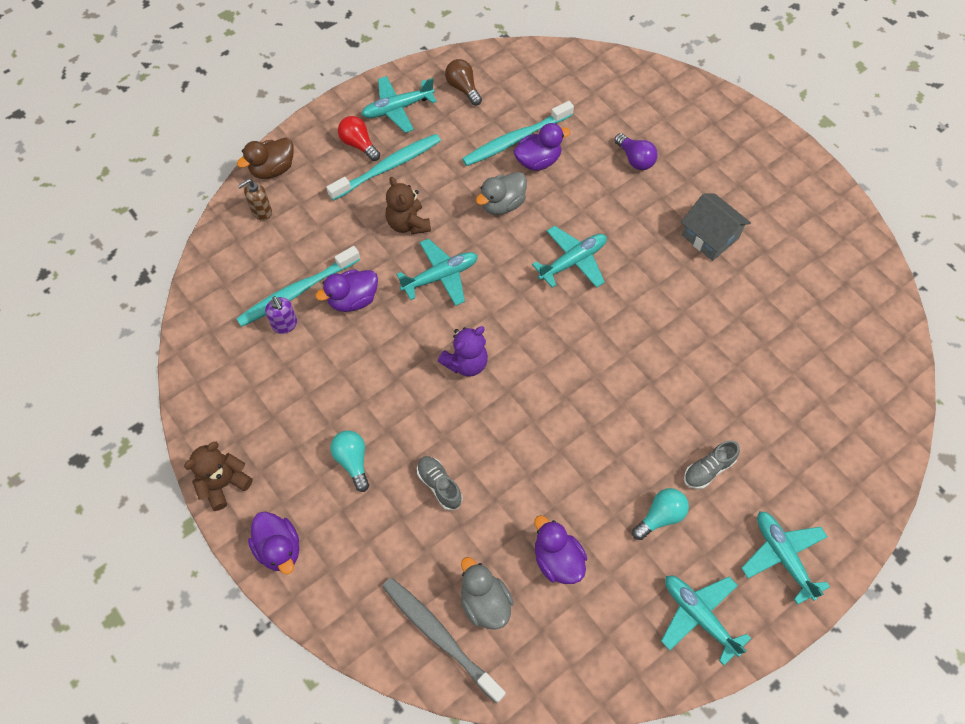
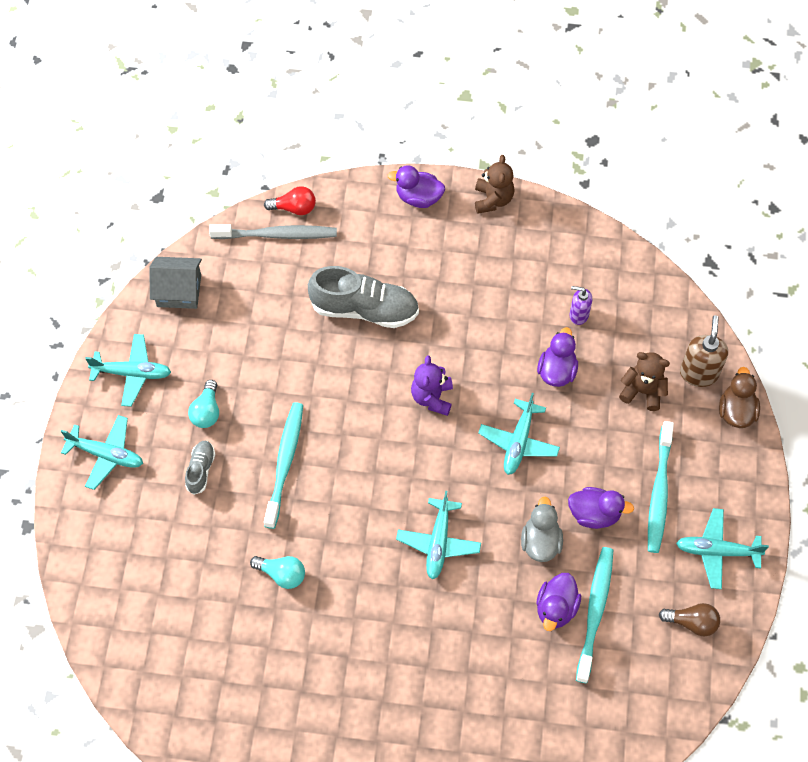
camera: 135 degrees right, 0 degrees up
(261, 212) = (698, 373): brown soap dispenser -> brown soap dispenser, size x1.59
(297, 292) = (599, 343): turquoise toothbrush -> turquoise toothbrush (284, 463)
(353, 461) = (433, 276): turquoise light bulb -> turquoise light bulb (282, 574)
(359, 144) = (704, 491): red light bulb -> red light bulb (294, 208)
(397, 109) = (717, 551): turquoise plane -> turquoise plane turned 105 degrees counterclockwise
(408, 224) = (588, 460): brown teddy bear -> brown teddy bear (642, 391)
(439, 485) = (364, 309): grey shoe -> grey shoe, size x2.02
(485, 602) = (269, 272): grey duck -> none
(557, 560) = (248, 331): purple duck -> purple duck (594, 514)
(635, 159) = (483, 686): purple light bulb -> none
(710, 236) = (356, 664): grey house -> grey house (179, 291)

